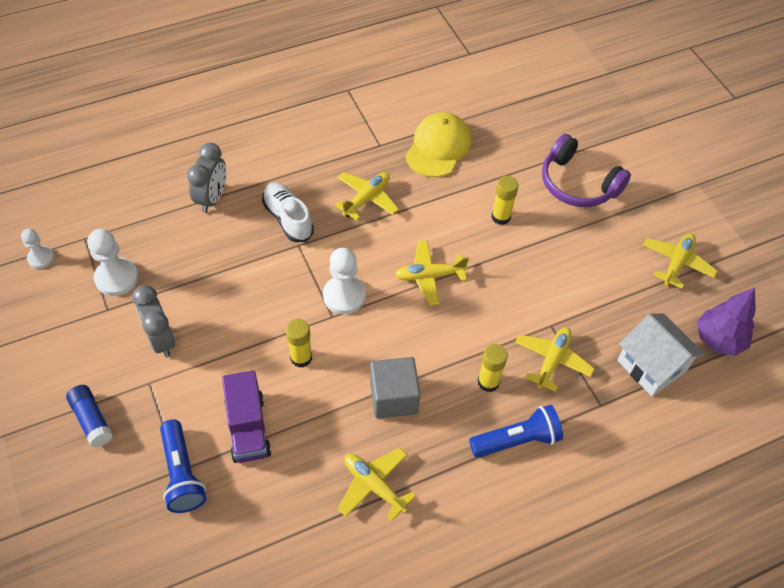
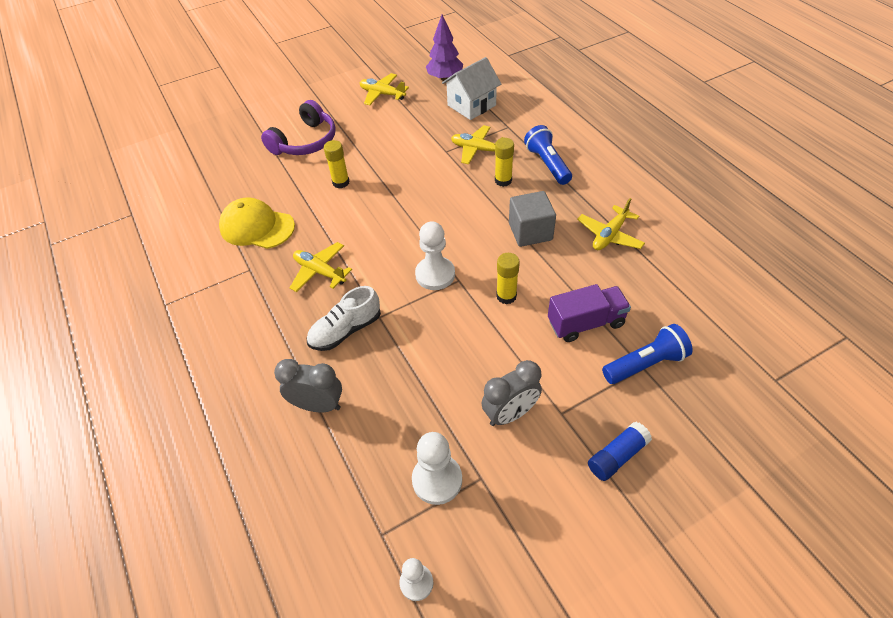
camera: 90 degrees left, 5 degrees down
(429, 276) = (407, 221): yellow plane -> none

